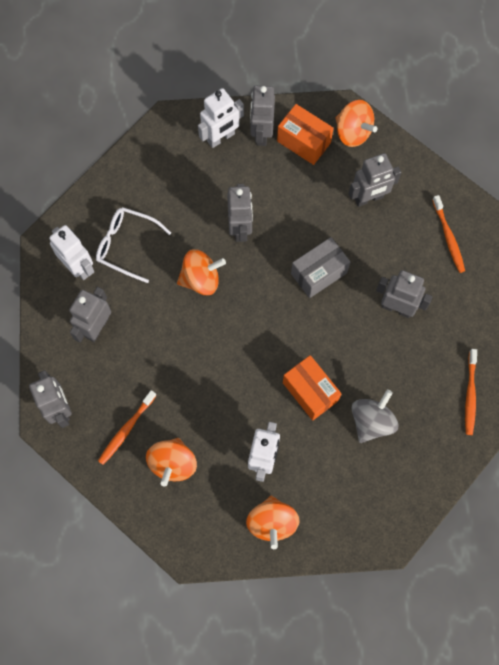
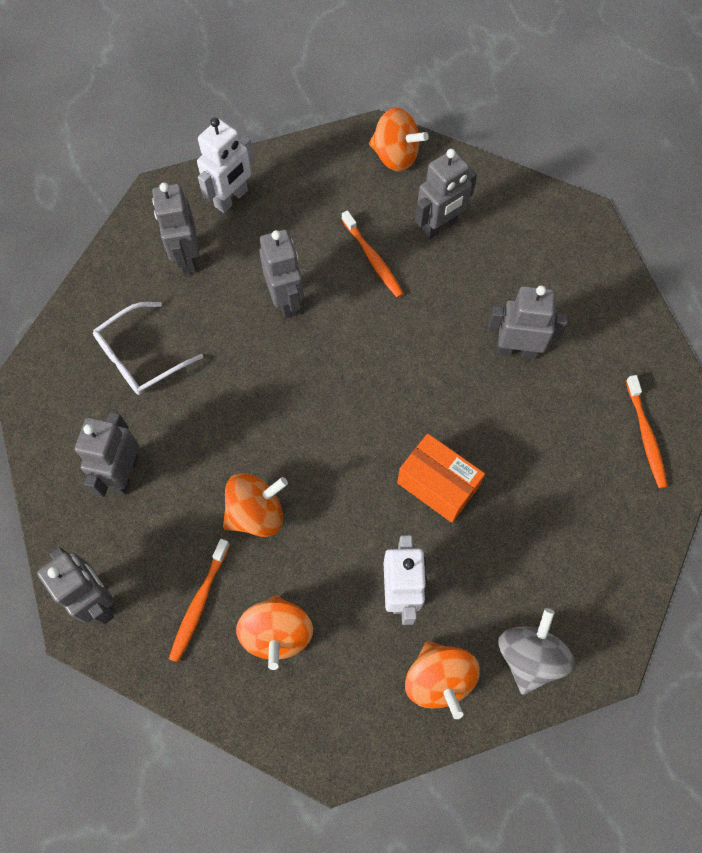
camera: 15 degrees left, 5 degrees down
(79, 267) = (81, 400): white robot -> none
(126, 245) = (140, 357): white glasses -> white glasses turned 45 degrees counterclockwise
(201, 279) = (251, 376): orange spinning top -> orange spinning top (256, 513)
(261, 133) = (281, 182): grey robot -> grey robot (187, 258)
(303, 142) = (337, 180): orange box -> none
(319, 273) = (403, 332): grey box -> none
(371, 421) = (530, 503): grey spinning top -> grey spinning top (529, 656)
(448, 237) = (552, 250): orange toothbrush -> orange toothbrush (373, 259)

